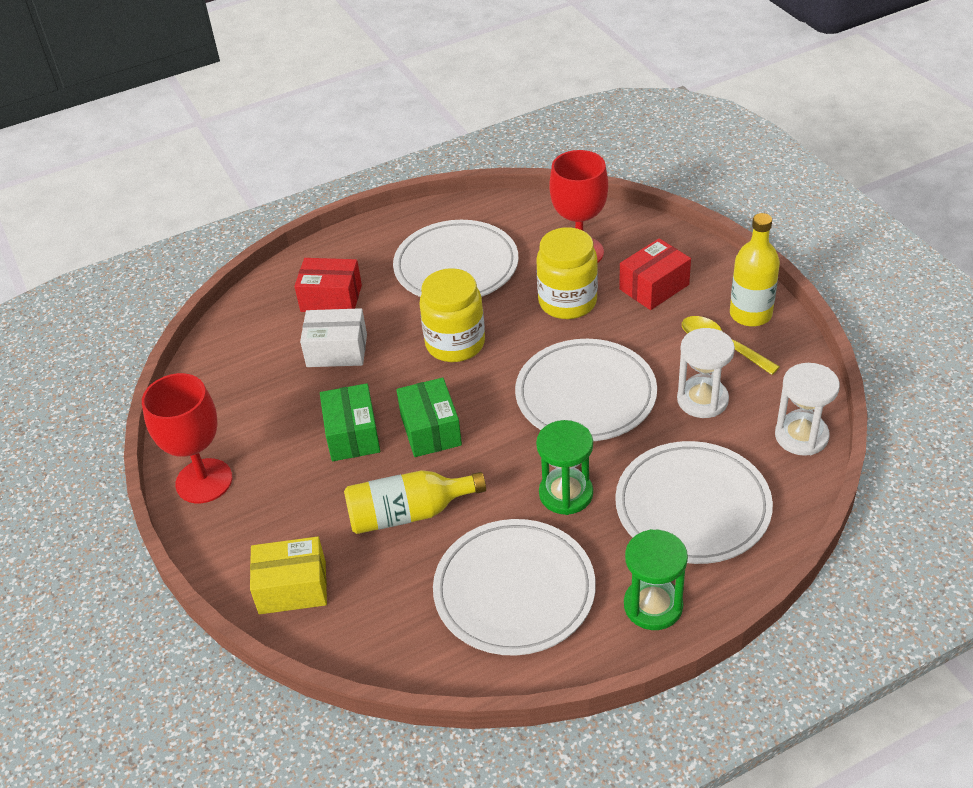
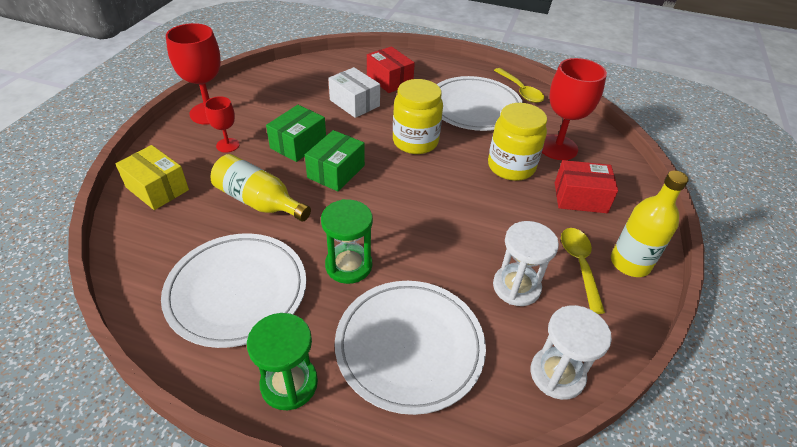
camera: 40 degrees right, 0 degrees up
(285, 494) = (227, 145): none -> red goblet
(472, 215) = (520, 91): none -> yellow spoon
(585, 395) = (445, 222): white plate -> none

